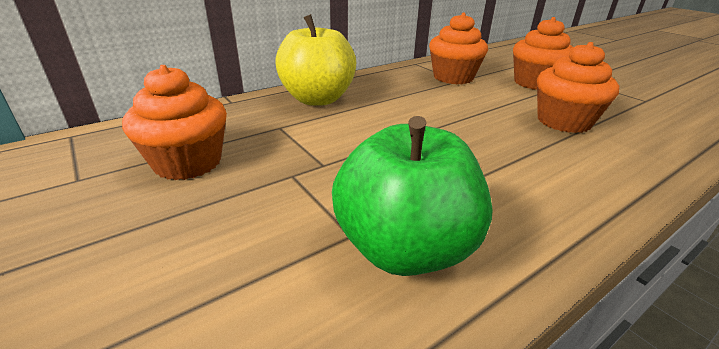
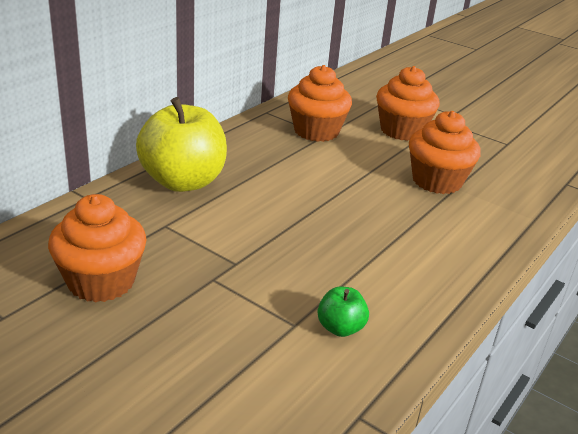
camera: 20 degrees left, 0 degrees up
(405, 248) = (340, 328): green apple -> green apple, size x0.44

